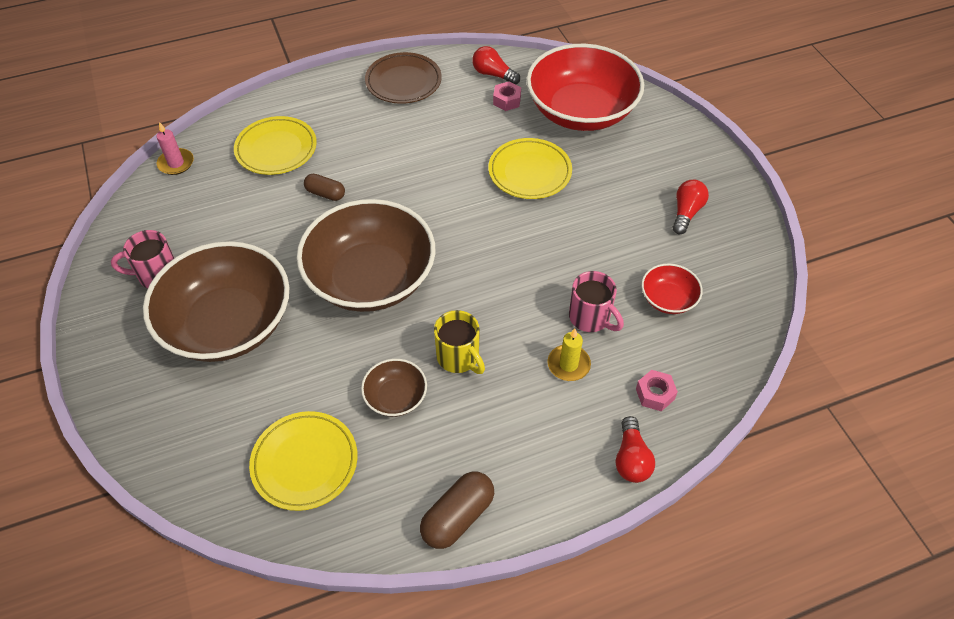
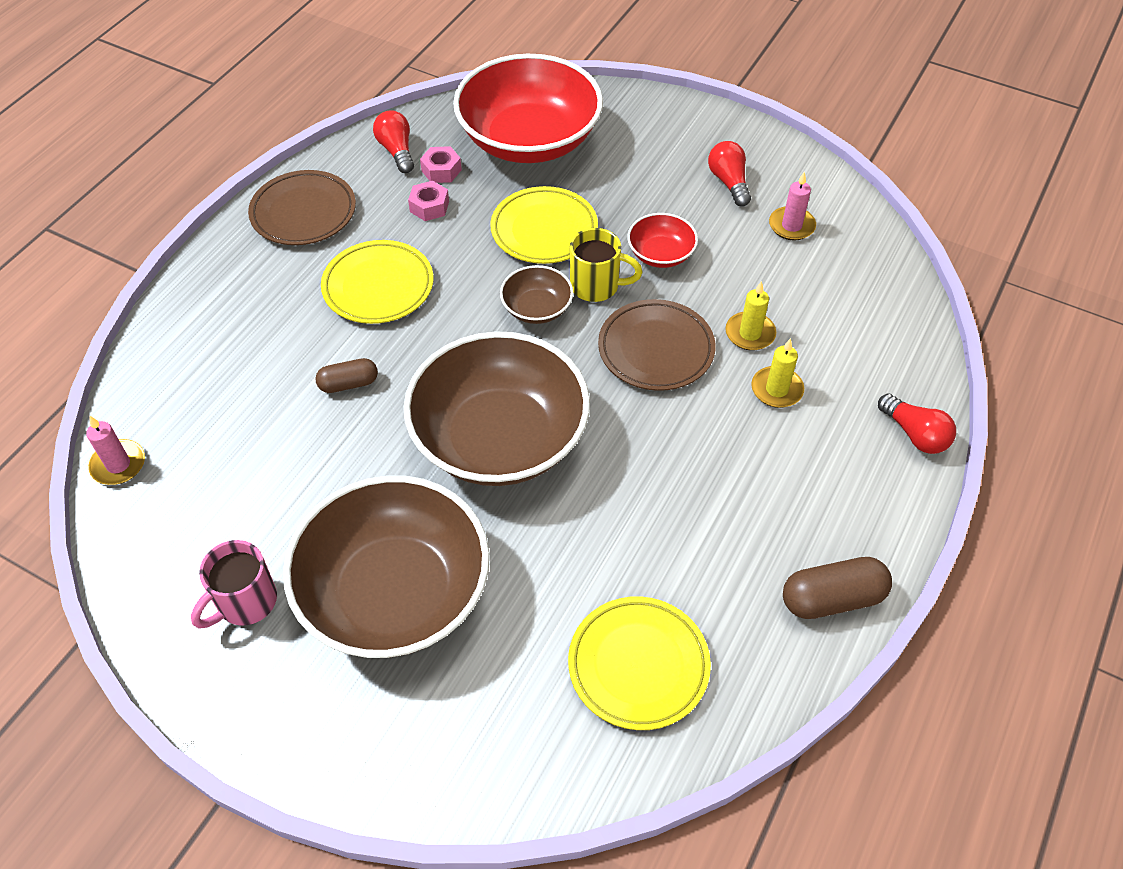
camera: 40 degrees left, 0 degrees up
(276, 149) = (232, 372): yellow plate -> yellow plate (378, 286)
(395, 397) = (655, 535): brown bowl -> brown bowl (537, 308)
(458, 517) = (832, 599): brown capsule -> brown capsule turned 75 degrees clockwise
(459, 357) = (673, 454): yellow mug -> yellow mug (596, 286)
(493, 74) = (397, 151): red light bulb -> red light bulb turned 75 degrees clockwise
(518, 288) = (656, 349): none -> brown plate
(590, 318) = (750, 333): pink mug -> yellow candle
(655, 394) = (874, 364): pink nut -> pink nut (429, 206)
(668, 299) = (796, 272): red bowl -> red bowl (660, 254)
(699, 267) = (791, 226): none -> pink candle

